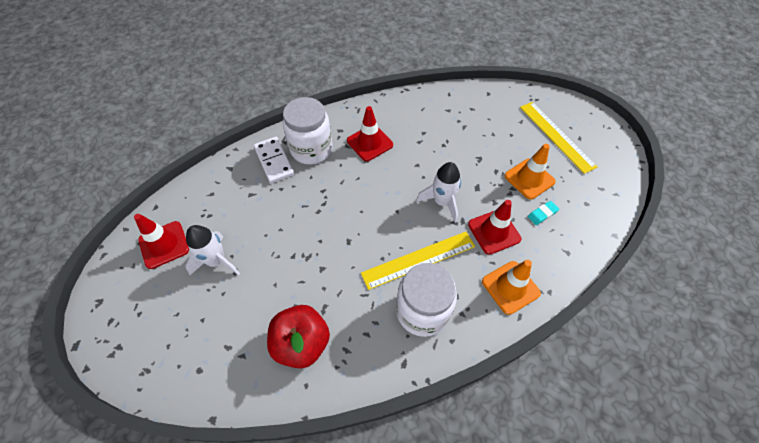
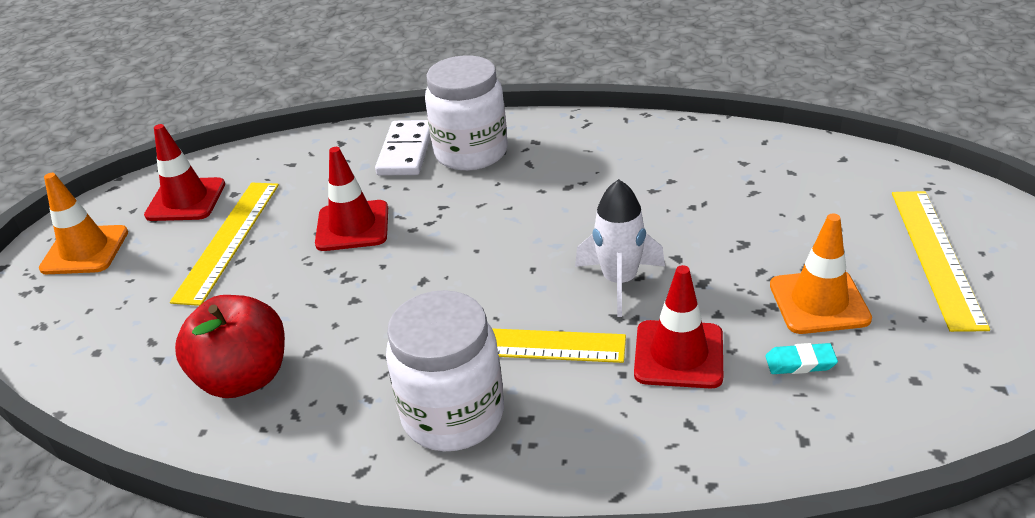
camera: 35 degrees right, 20 degrees down
(217, 261) = (228, 240): white rocket -> yellow ruler
(370, 143) = (567, 169): red traffic cone -> red traffic cone (352, 226)
(510, 287) = (638, 446): orange traffic cone -> orange traffic cone (85, 250)

